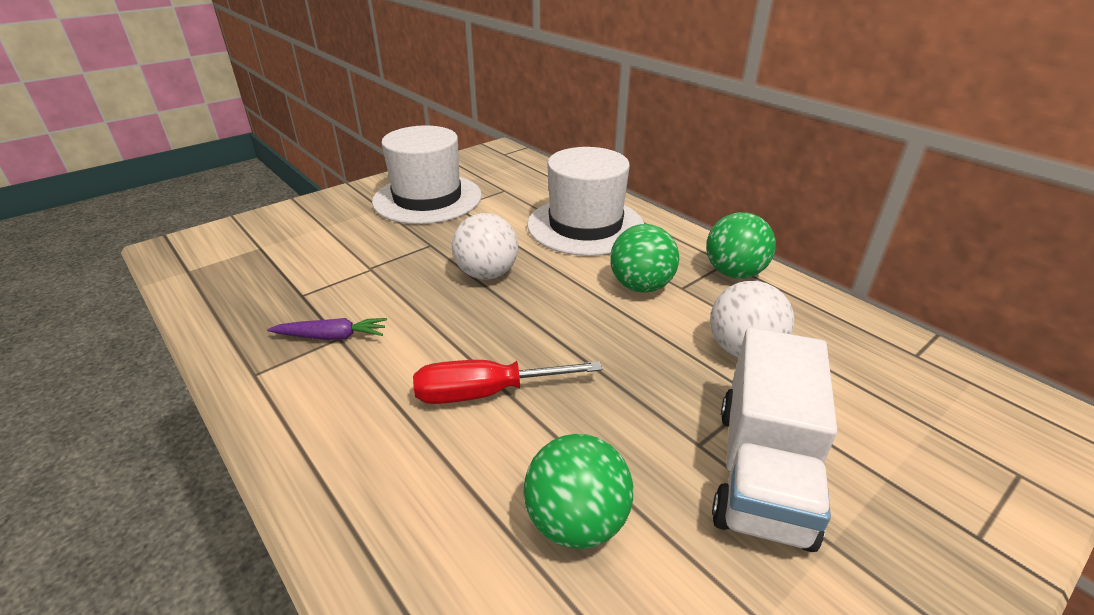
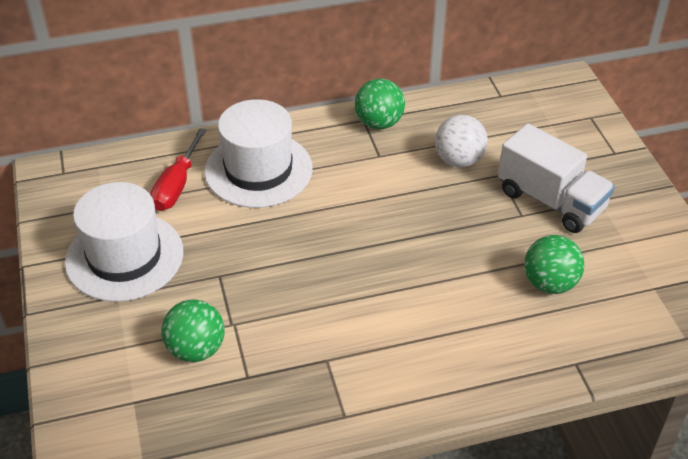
camera: 65 degrees left, 10 degrees up
(332, 336) = (323, 363): purple carrot -> none
(486, 393) = (434, 291): red screwdriver -> red screwdriver (176, 185)
(487, 274) = (293, 252): white ball -> none
(641, 286) = (365, 175): green ball -> green ball (196, 349)

